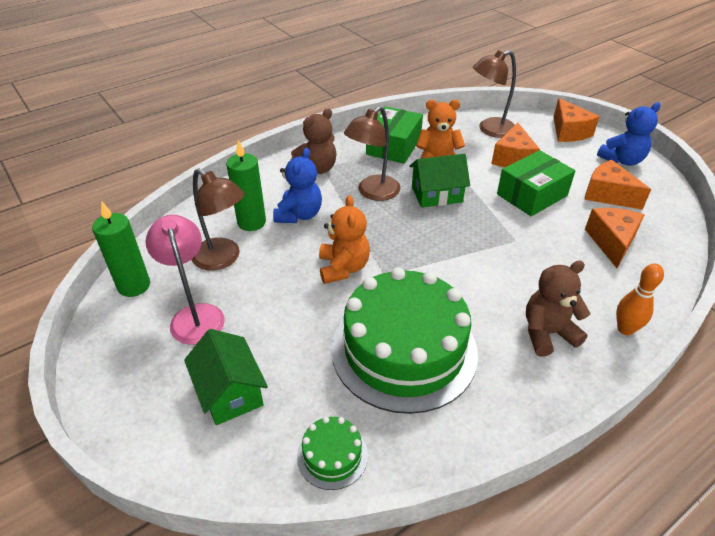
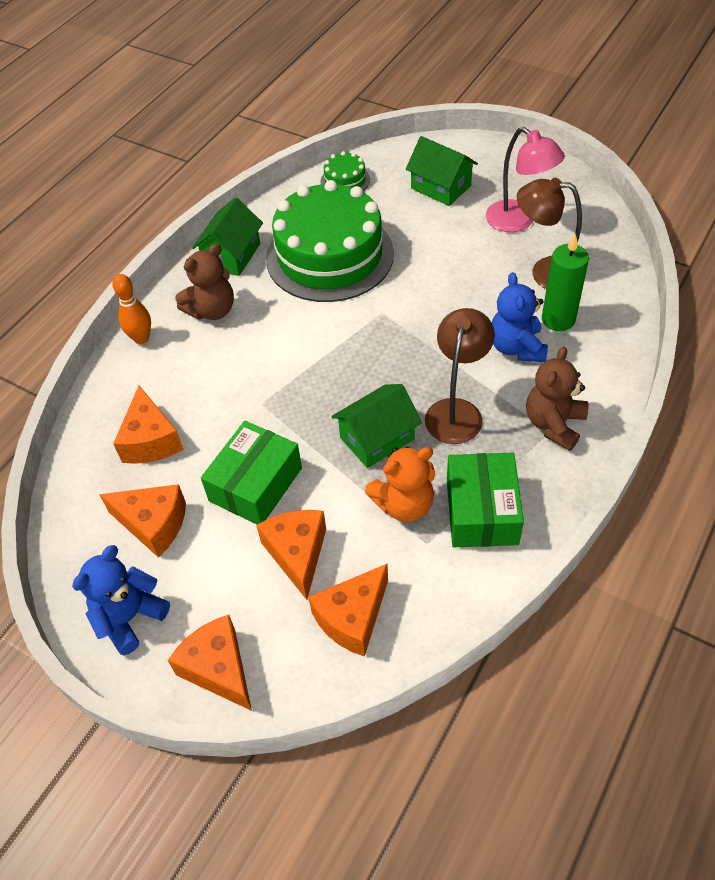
camera: 160 degrees right, 10 degrees up
(134, 286) = (596, 223): green candle -> none
(343, 268) = (425, 305): orange teddy bear -> none
(490, 130) = (353, 618): brown lamp -> orange cheese
(514, 393) = (232, 255): none -> green house

